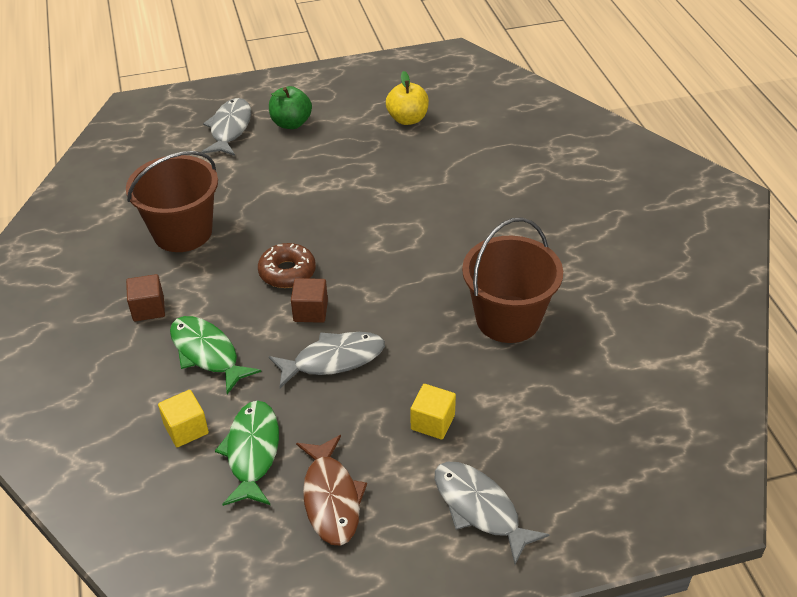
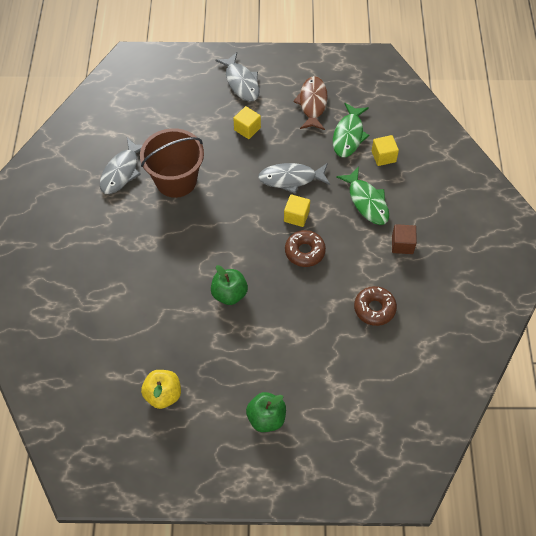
camera: 165 degrees left, 15 degrees up
(182, 232) = (374, 308): brown bucket -> brown donut
(230, 128) = (322, 426): grey fish -> grey fish (122, 171)
(310, 311) = (296, 216): brown cube -> yellow cube
(371, 210) = (229, 294): none -> green apple

